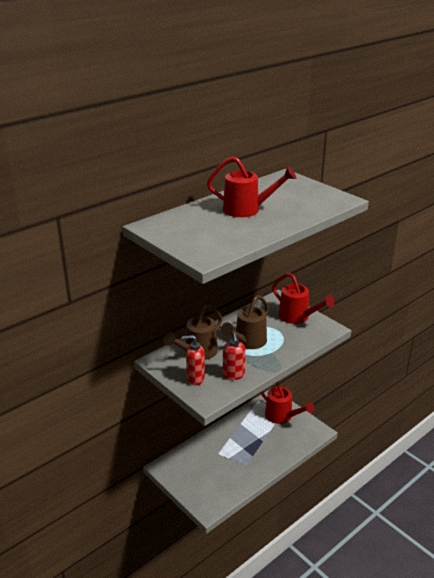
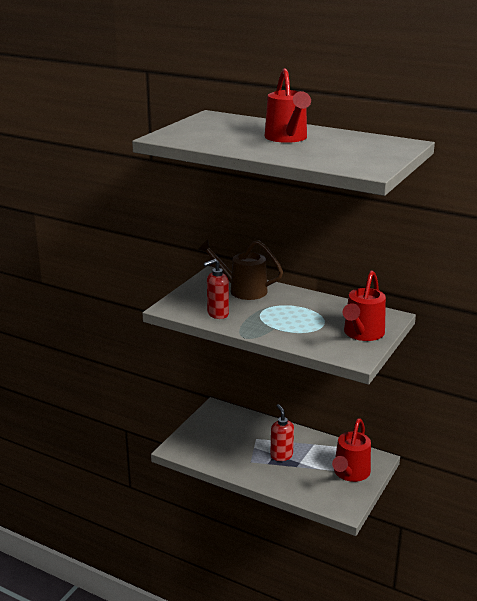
camera: 70 degrees right, 5 degrees down
(195, 379) = (198, 297): red soap dispenser -> red soap dispenser (281, 455)
(247, 342) = (283, 312): brown watering can -> none

